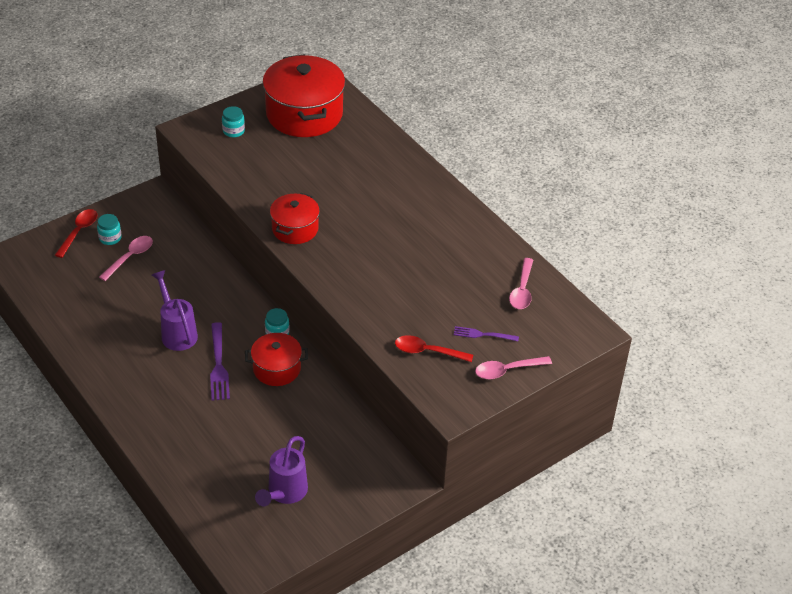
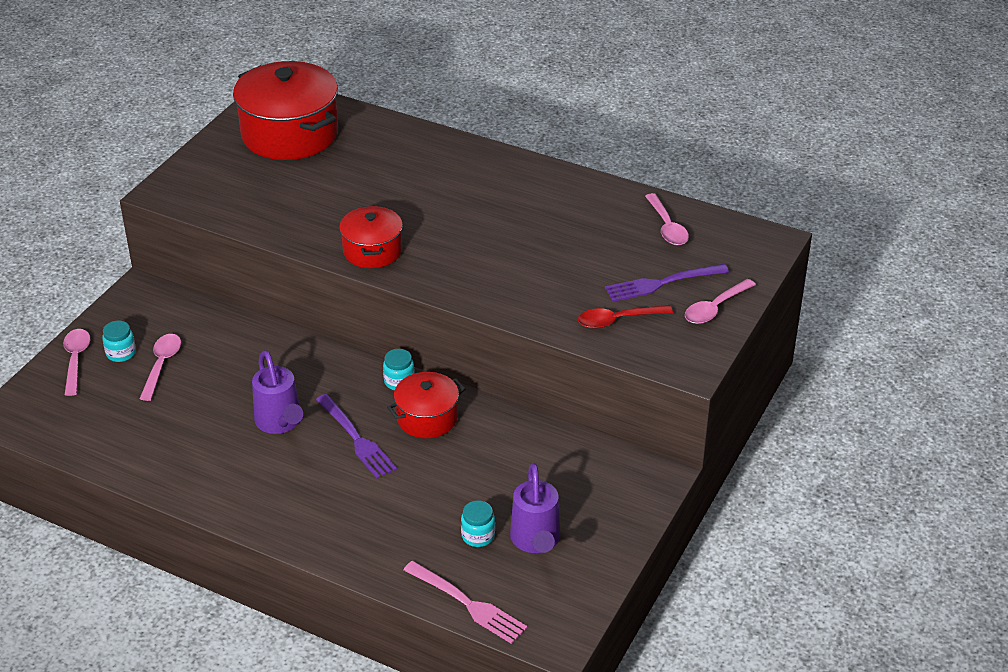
camera: 25 degrees left, 5 degrees down
(79, 232) = (76, 360): red spoon -> pink spoon
(177, 332) = (280, 423): purple watering can -> purple watering can turned 150 degrees counterclockwise
(206, 518) = (467, 604): none -> pink fork
(233, 131) = (220, 176): turquoise jar -> turquoise jar (478, 536)
(483, 335) = (662, 283): purple fork -> purple fork, size x1.61

